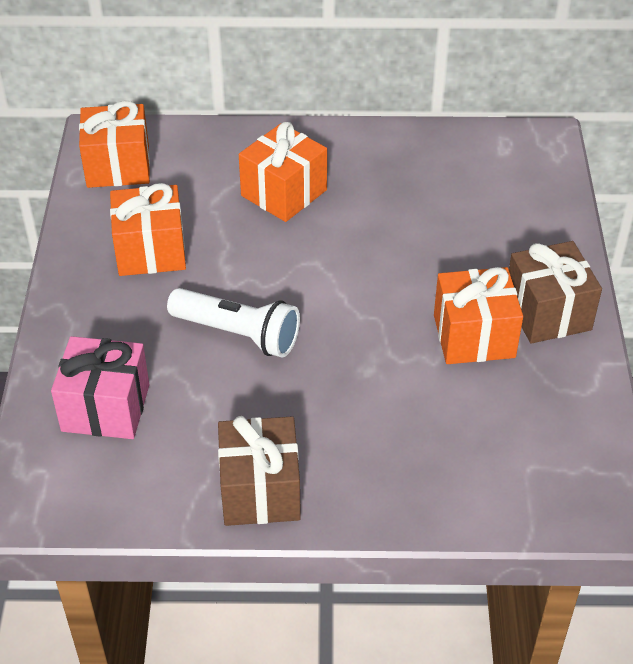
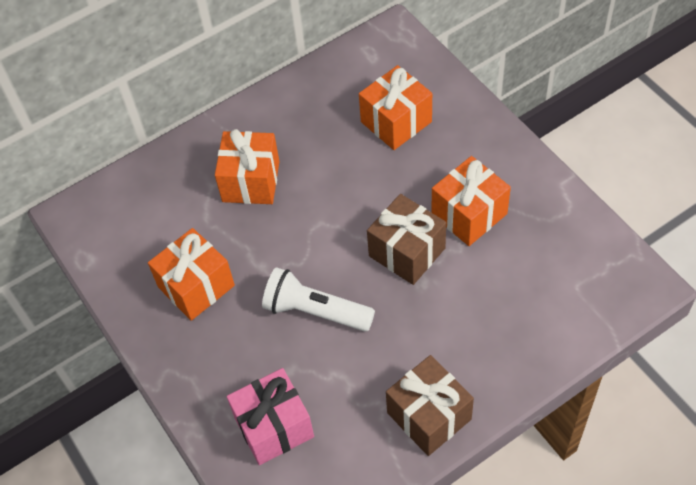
camera: 30 degrees left, 10 degrees up
(118, 166) = (109, 232): orange gift -> orange gift (396, 122)
(238, 334) = (315, 311): white flashlight -> white flashlight turned 150 degrees counterclockwise
(547, 312) = (500, 167): brown gift -> brown gift (407, 252)

